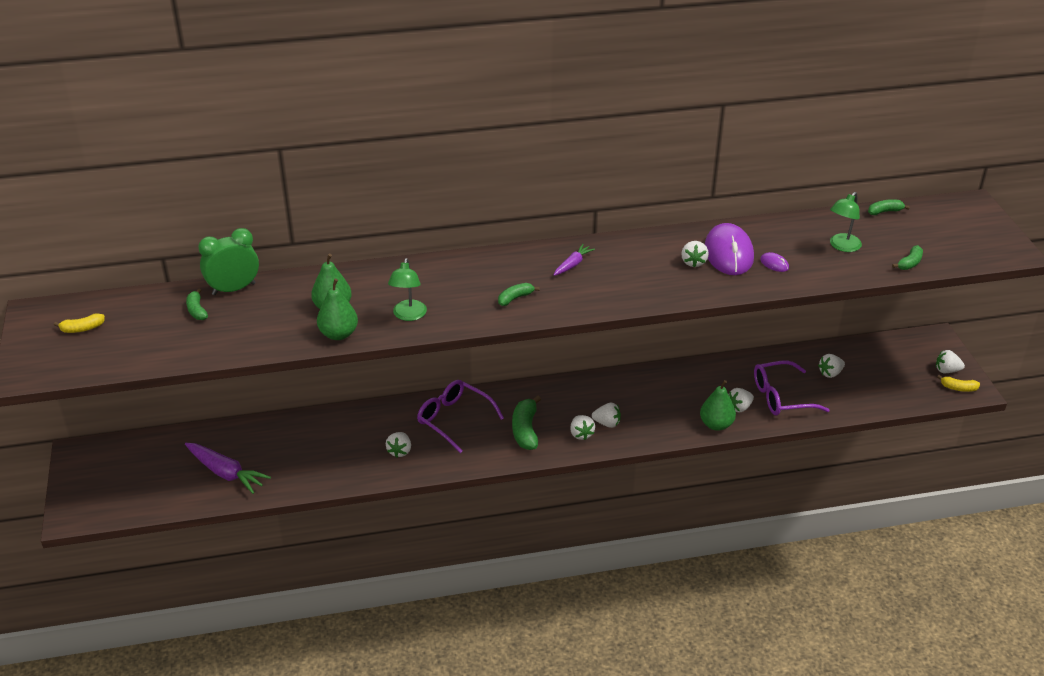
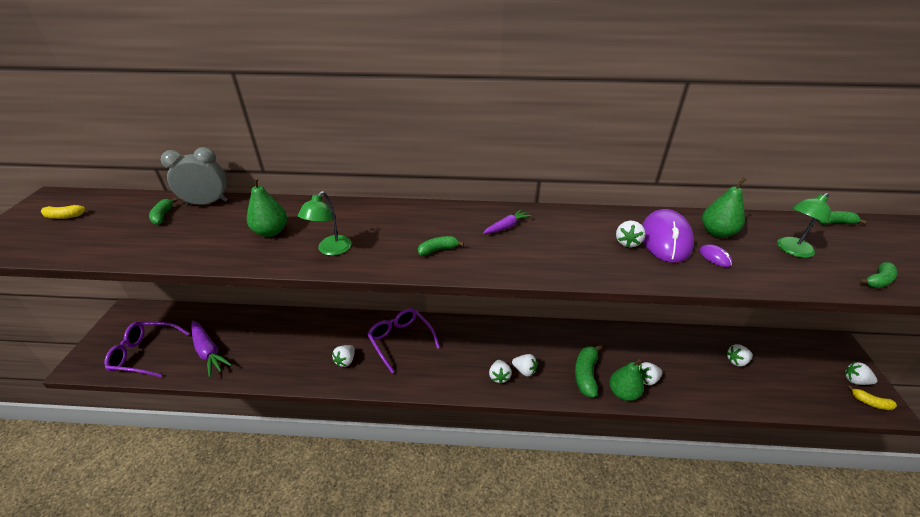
camera: 15 degrees right, 0 degrees up
(234, 289) = (207, 203): green clock -> grey clock
(338, 334) = (257, 257): green pear -> green pear (717, 233)
(525, 430) = (453, 362): green banana -> green banana (586, 374)
(781, 397) = (688, 376): purple glasses -> purple glasses (145, 354)

